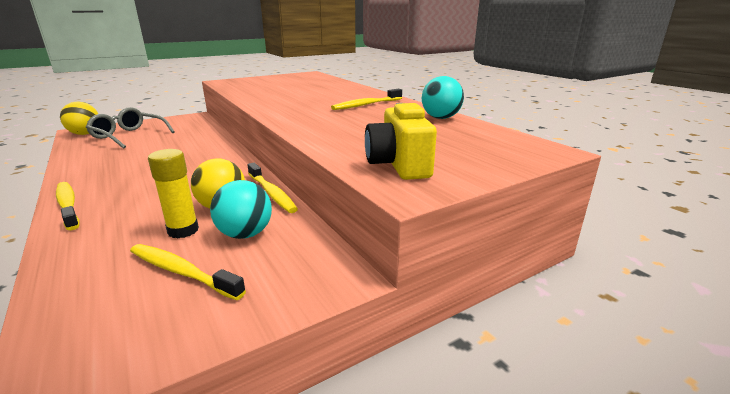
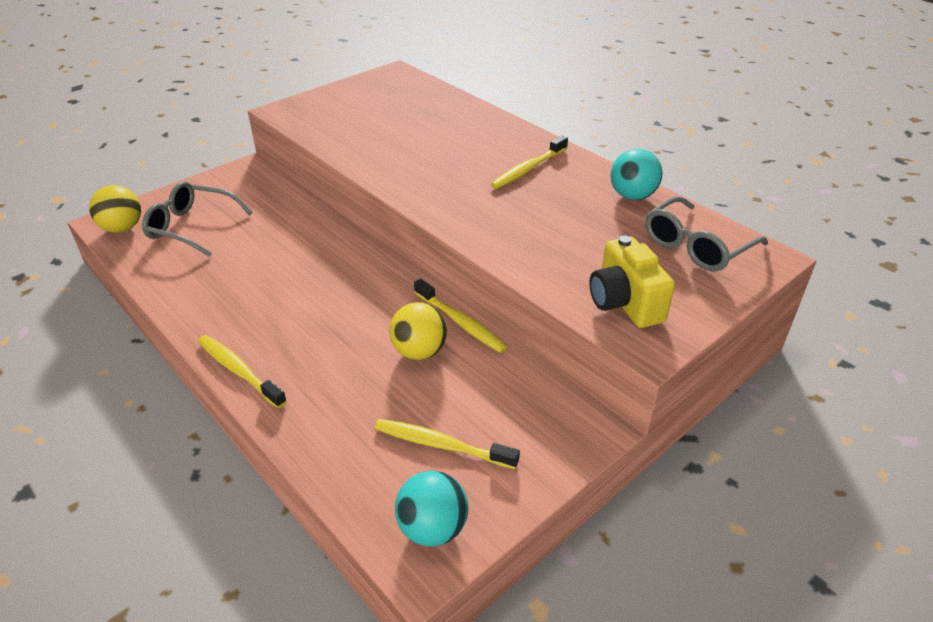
camera: 10 degrees left, 15 degrees up
(183, 230) = (402, 392): yellow glue stick -> none
(245, 234) = (471, 389): turquoise ball -> turquoise ball (432, 528)
(484, 141) = (696, 246): none -> grey glasses

